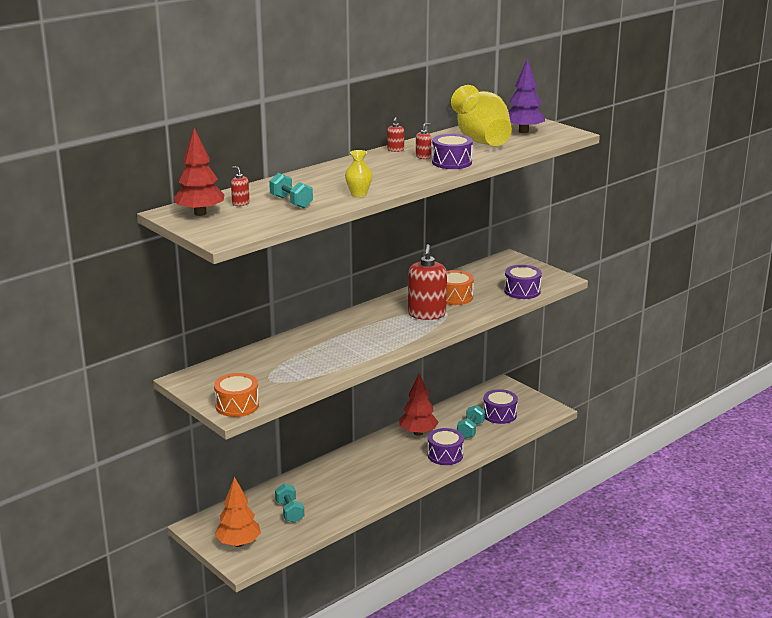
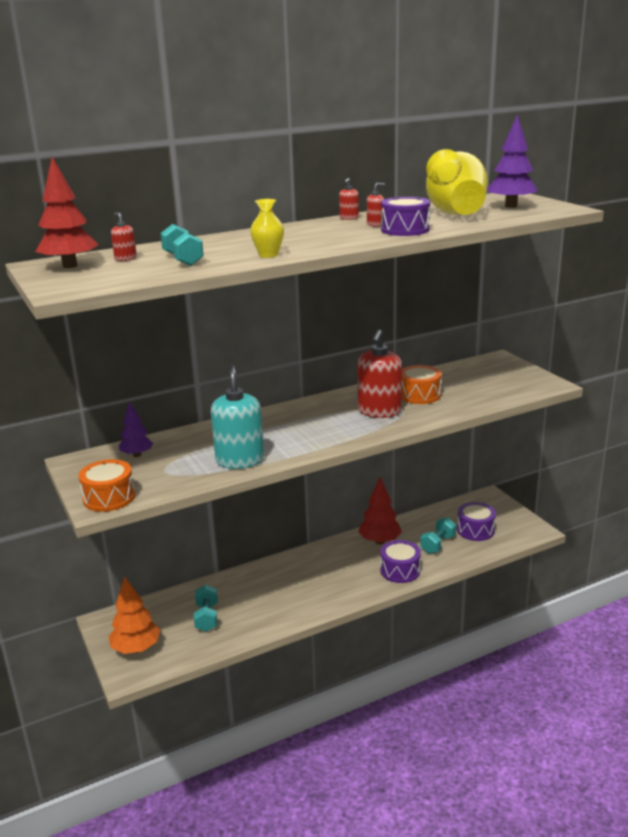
camera: 15 degrees right, 0 degrees up
(236, 369) = (137, 455): none -> purple tree
(329, 365) = (240, 460): none -> turquoise soap dispenser
(522, 291) = (500, 394): purple drum -> none

